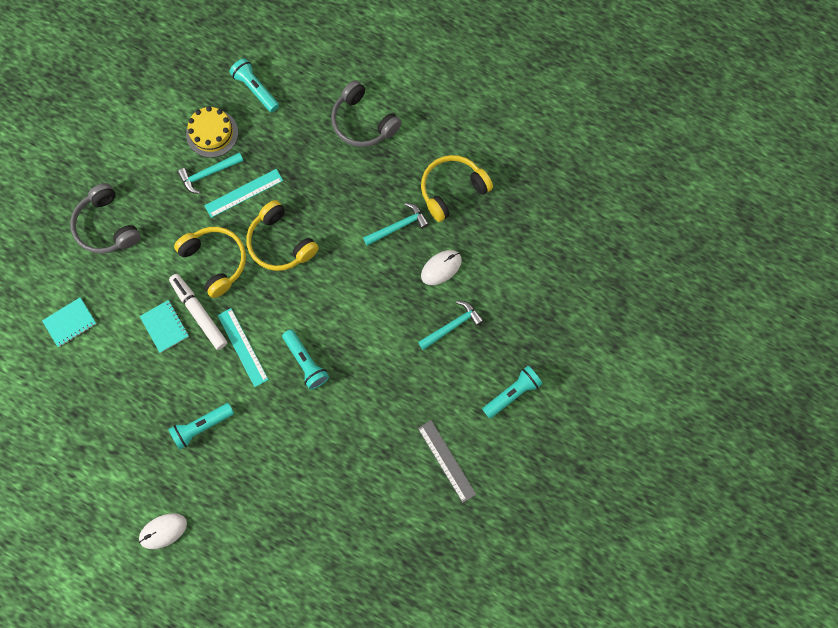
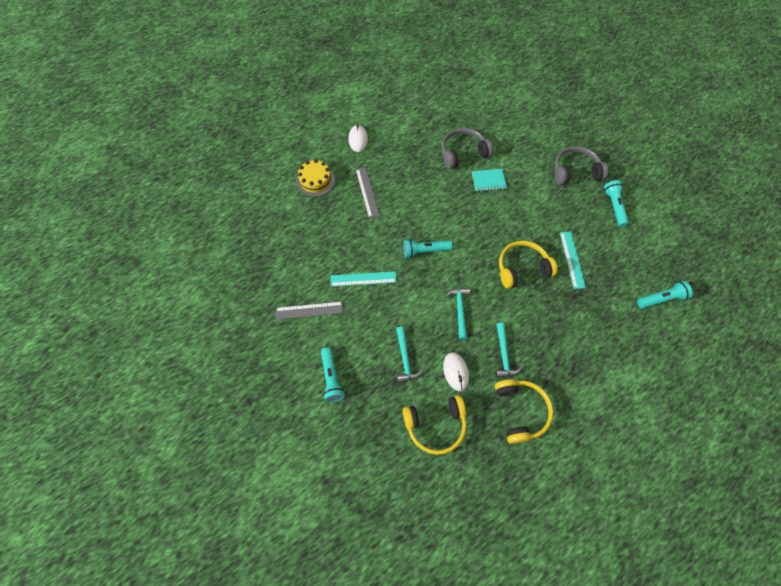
camera: 115 degrees right, 10 degrees down
(70, 323) = (513, 134): turquoise notebook -> none
(199, 313) = (489, 202): white marker -> none
(202, 427) = (411, 178): turquoise flashlight -> turquoise flashlight (614, 206)
(208, 174) = (596, 243): turquoise hammer -> turquoise hammer (459, 310)
(212, 133) = (630, 256): yellow cake -> yellow cake (315, 180)
(215, 261) = (524, 224): yellow headphones -> yellow headphones (436, 425)
(243, 347) = (454, 218): turquoise ruler -> turquoise ruler (363, 279)
(248, 474) = (367, 192): none -> grey ruler
(363, 122) = (607, 367): grey headphones -> grey headphones (463, 153)

